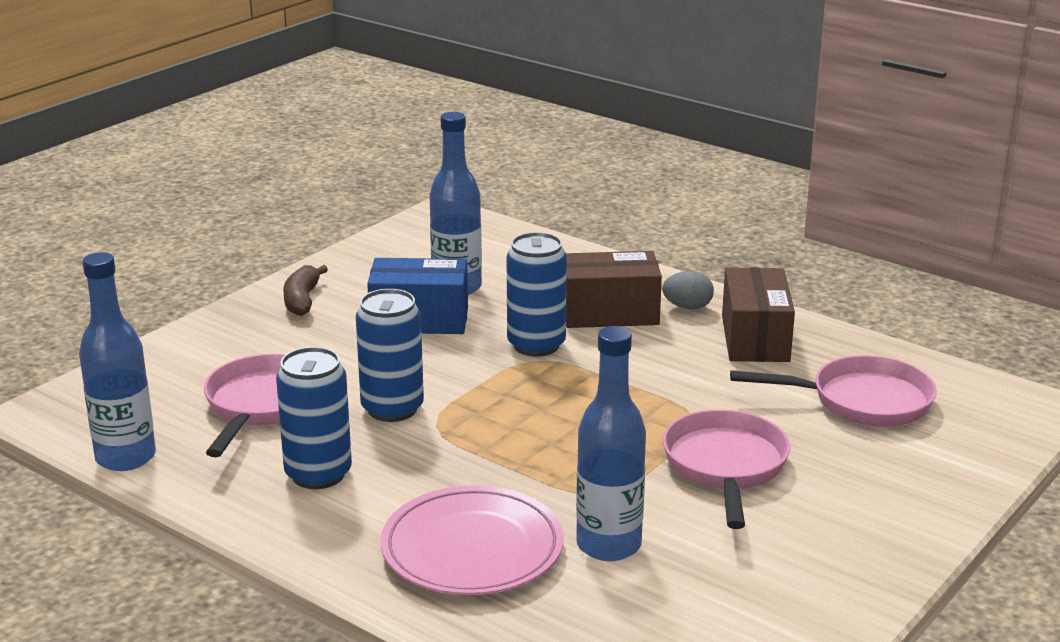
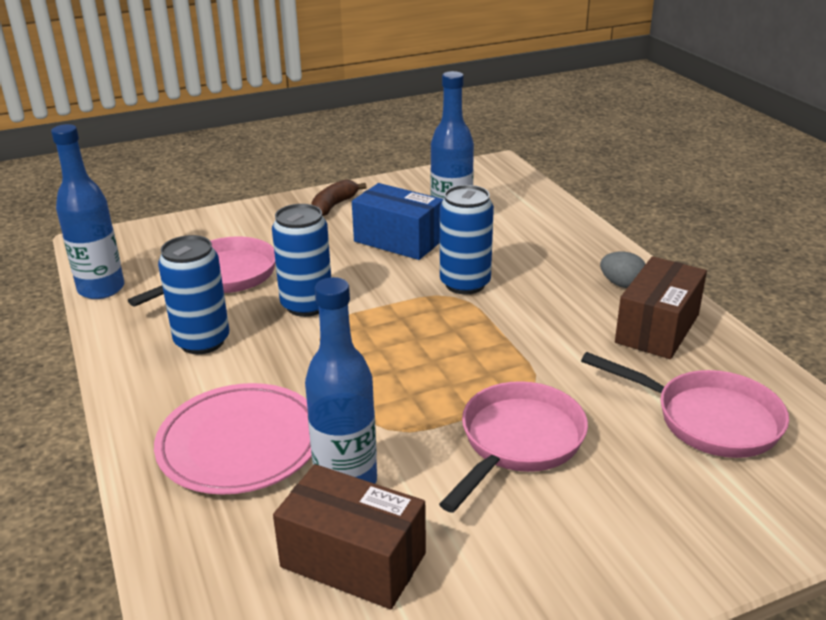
camera: 30 degrees right, 5 degrees up
(609, 313) = (550, 272): brown box -> brown box (353, 560)

